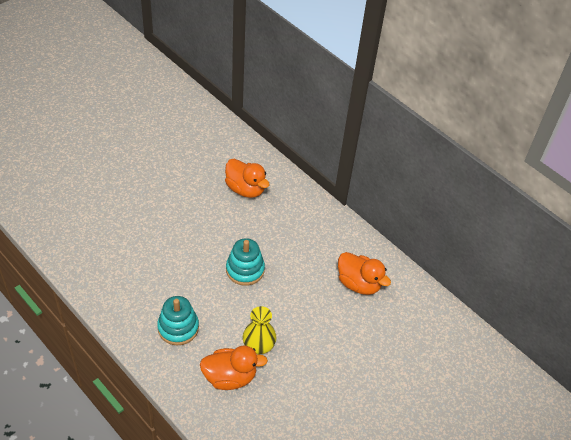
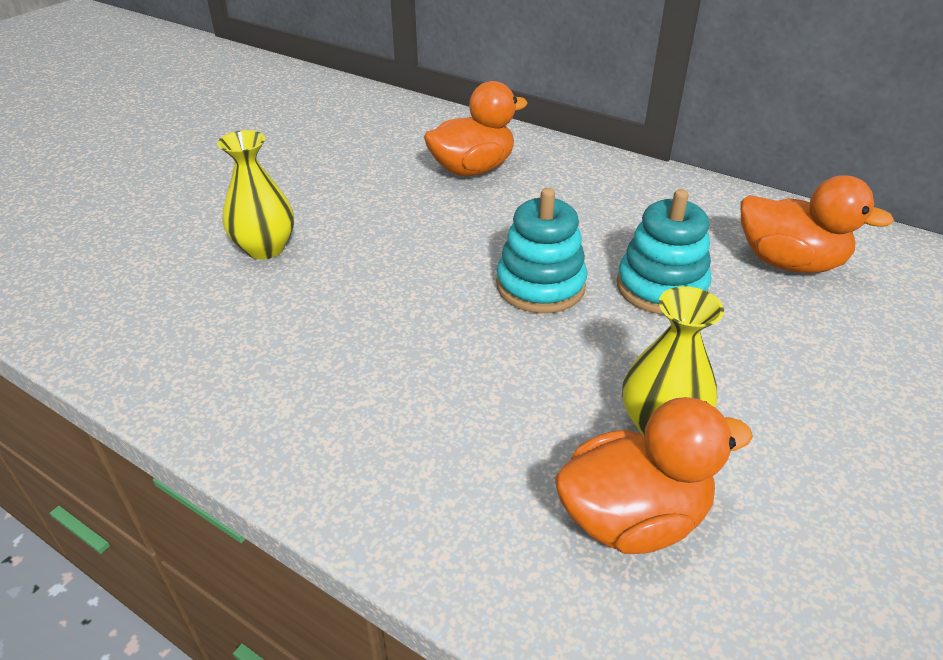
camera: 10 degrees left, 10 degrees down
(136, 219) = (265, 248): none -> yellow vase
(178, 328) = (438, 430): turquoise stacking toy -> turquoise stacking toy (661, 287)
(245, 189) = (472, 169): orange duck -> orange duck turned 60 degrees counterclockwise

